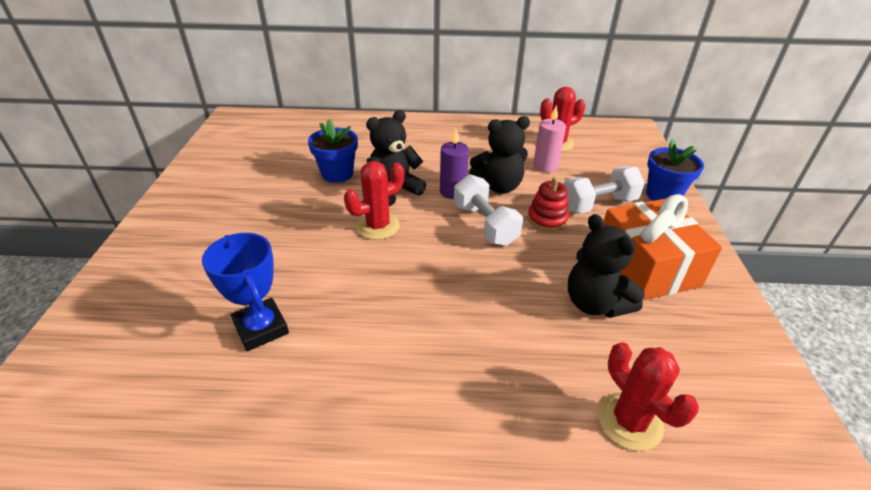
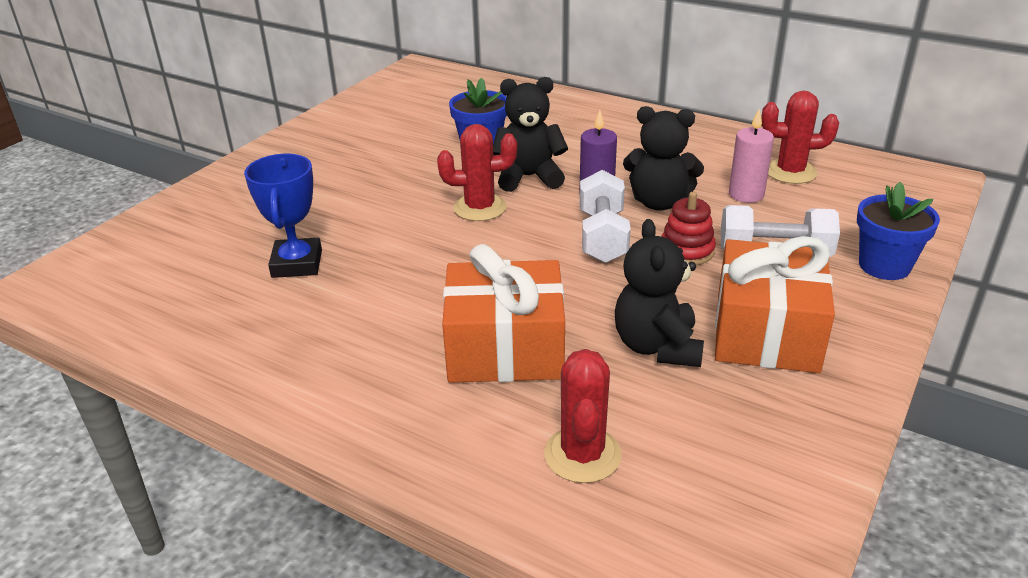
camera: 30 degrees right, 5 degrees down
(497, 346) = (505, 348): none -> orange gift

